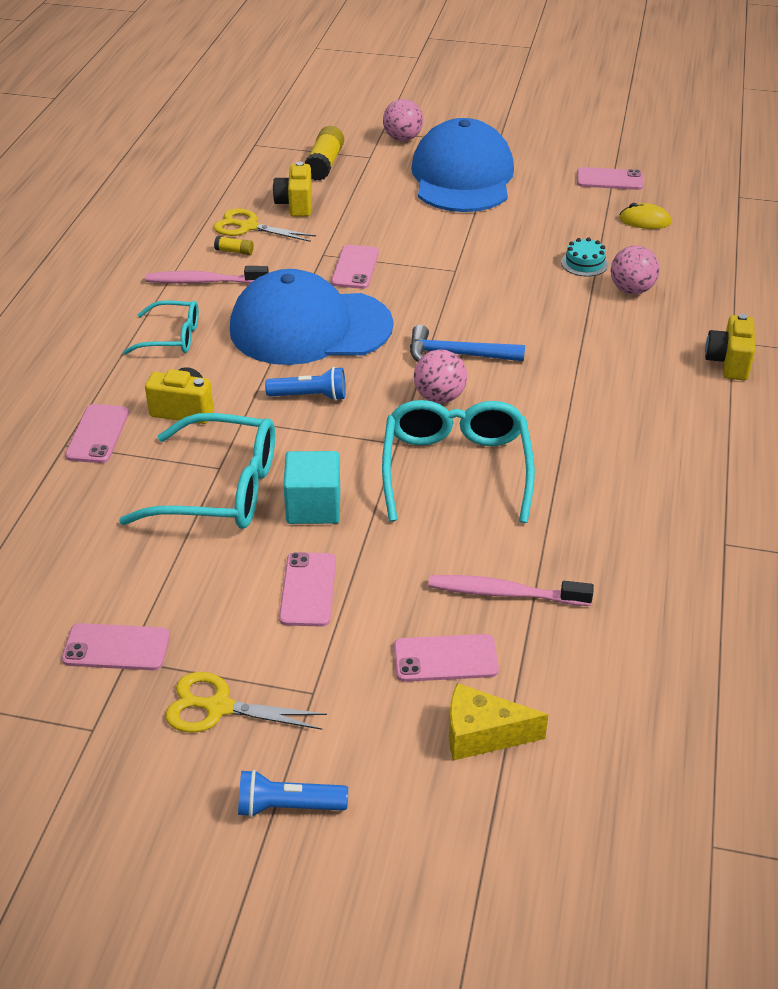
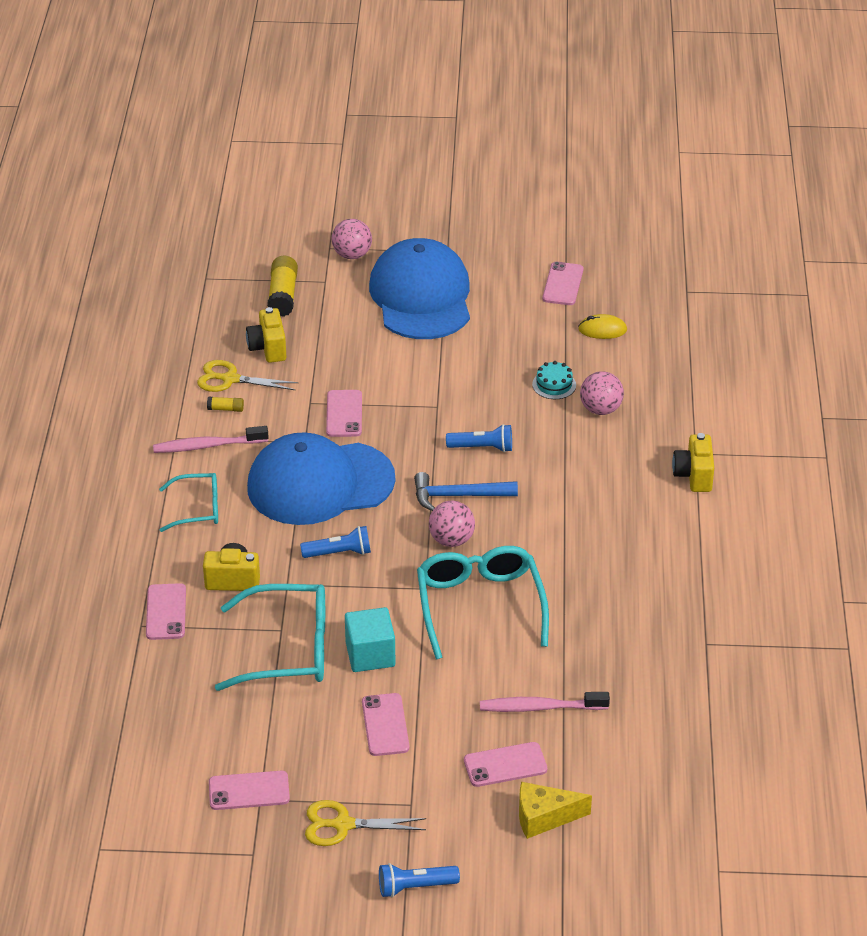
camera: 10 degrees left, 0 degrees up
(495, 312) = (482, 447): none -> blue flashlight
(609, 179) = (562, 284): pink phone -> pink phone turned 75 degrees counterclockwise

